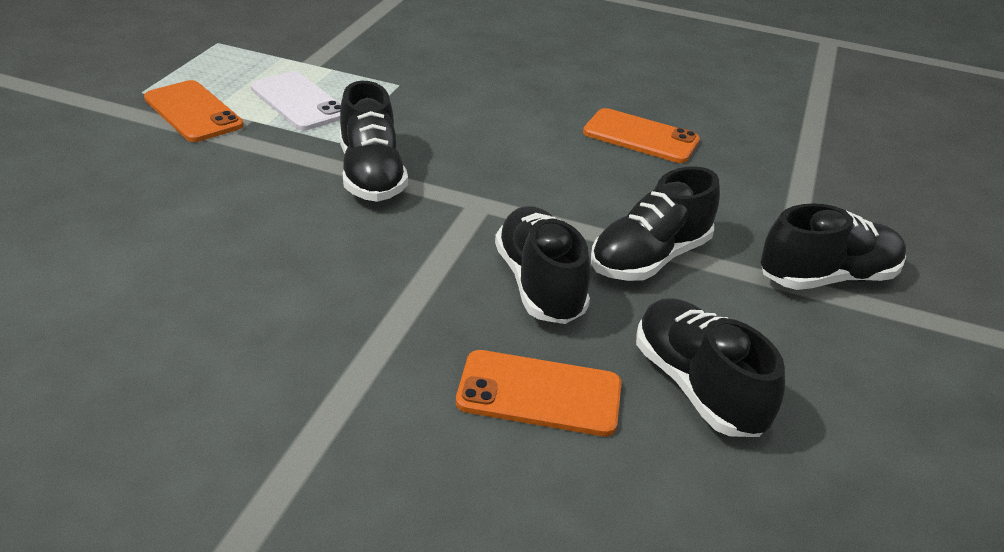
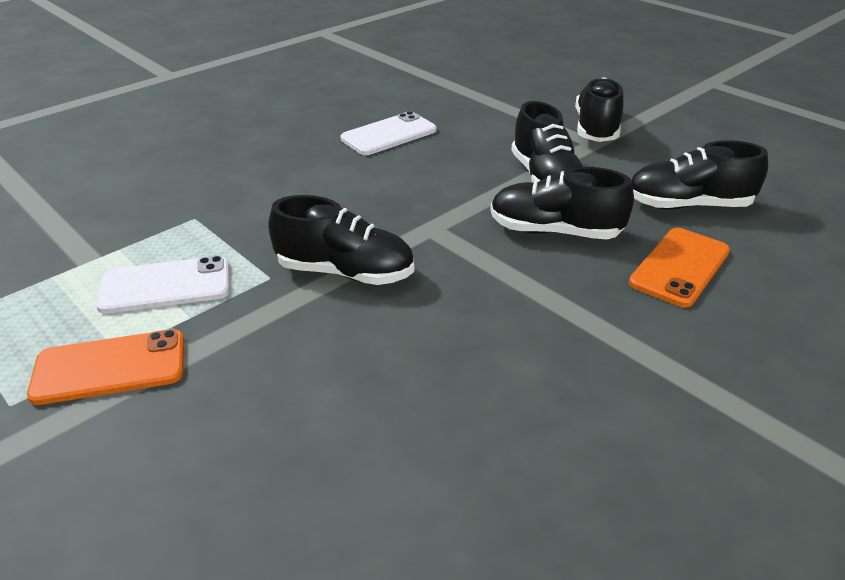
camera: 60 degrees left, 0 degrees up
(640, 137) = (389, 134): orange phone -> white phone

